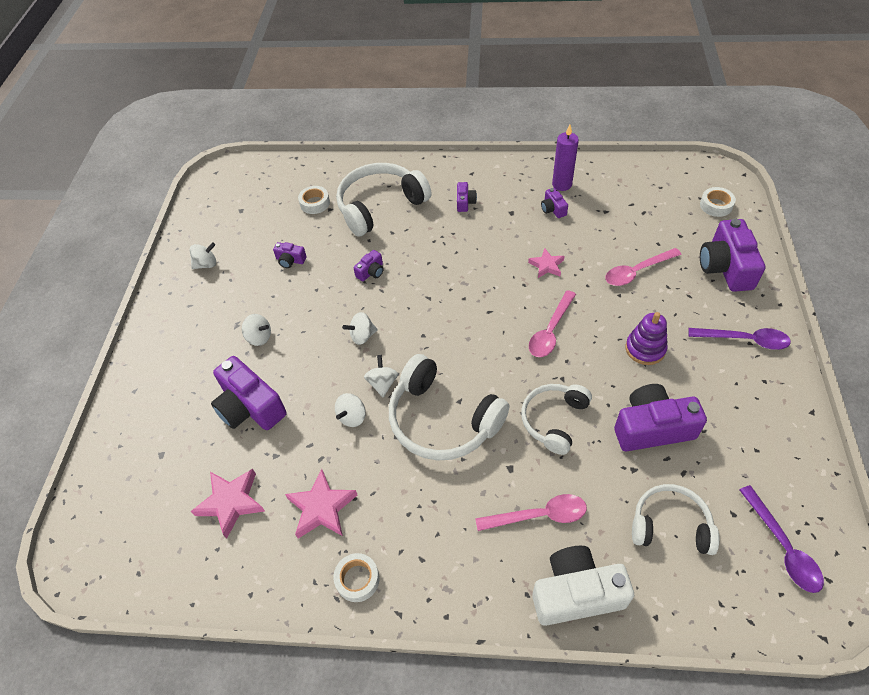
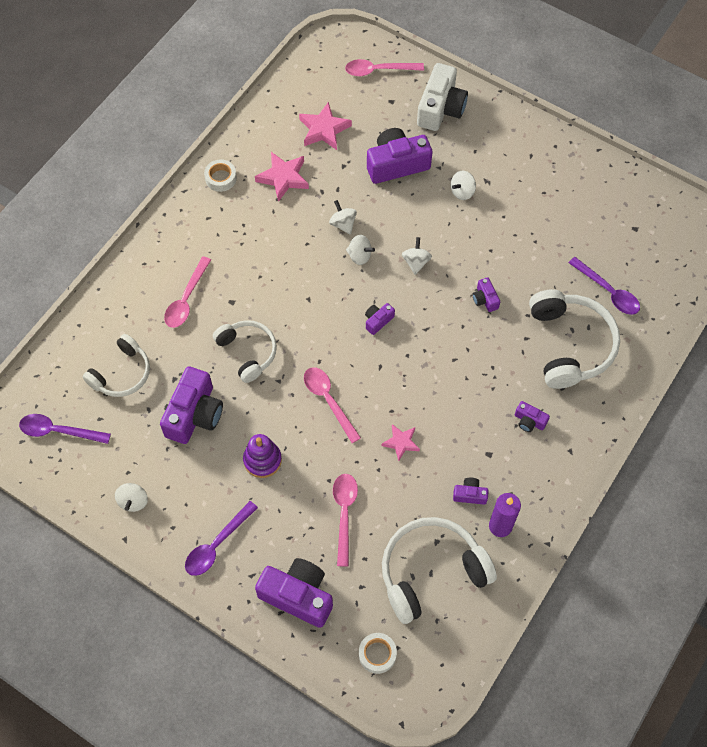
camera: 115 degrees right, 10 degrees up
(116, 491) = (378, 70): none -> pink spoon
(206, 264) = (574, 181): white spinning top -> white spinning top (133, 501)
(290, 260) = (539, 244): purple camera -> purple camera (378, 321)
(315, 203) = (608, 292): white tape -> purple spoon
(442, 420) = (300, 279): white headphones -> white headphones (431, 571)
(576, 593) = (124, 290): white camera -> white camera (440, 108)

